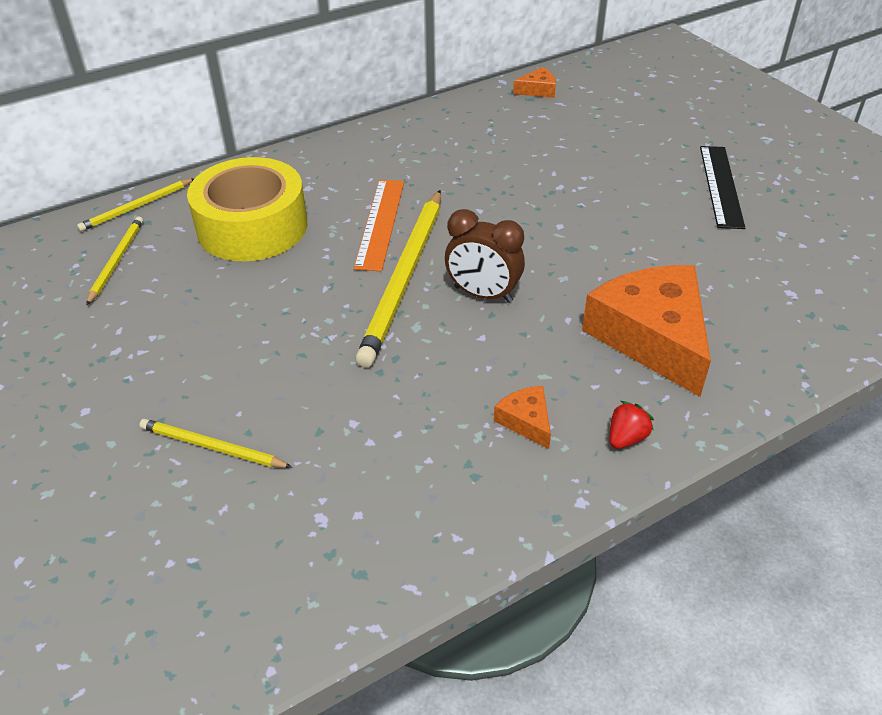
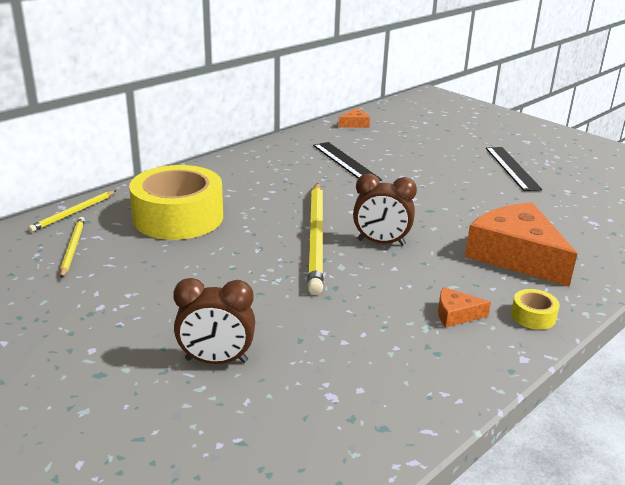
camera: 15 degrees left, 15 degrees down
(212, 447) = (216, 360): yellow pencil -> brown clock
(380, 223) = (280, 207): orange ruler -> none
(496, 156) = (346, 162): none -> black ruler
(526, 421) = (456, 314): orange cheese -> orange cheese turned 45 degrees counterclockwise
(626, 438) = (533, 316): red strawberry -> yellow tape

